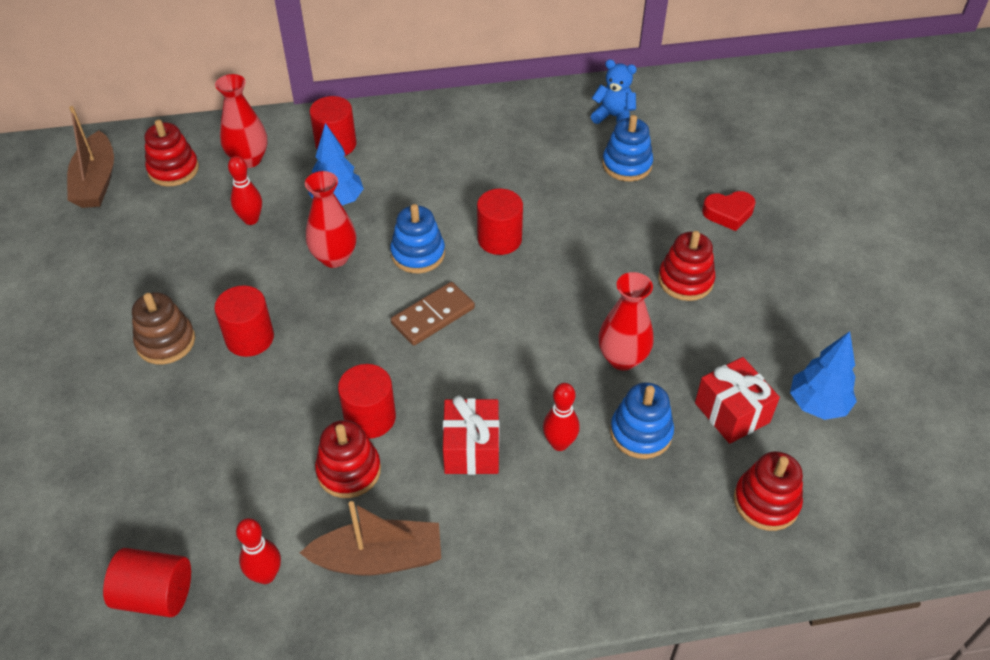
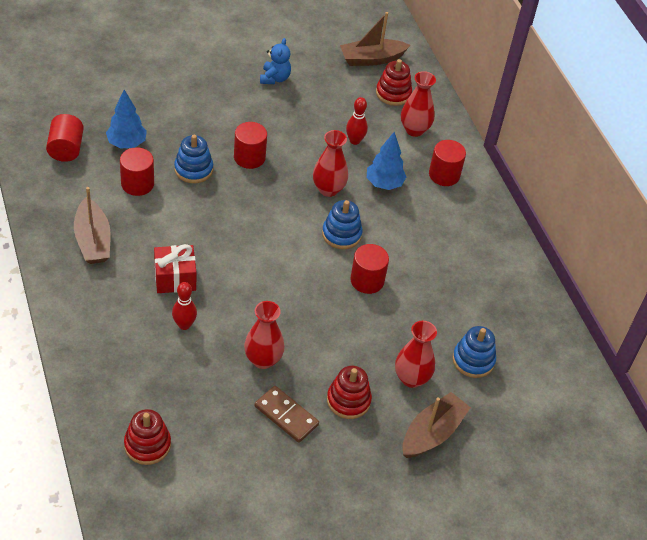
camera: 75 degrees right, 0 degrees up
(166, 342) = (240, 119): brown stacking toy -> none
(266, 575) = (80, 192): red bowling pin -> none
(349, 470) = (153, 219): red stacking toy -> none
(370, 417) = (194, 224): red cylinder -> red cylinder (137, 184)
(433, 316) = (284, 248): brown domino -> brown domino (286, 416)
(613, 116) = (533, 350): blue teddy bear -> blue teddy bear (275, 78)
(641, 433) = (198, 371): blue stacking toy -> blue stacking toy (193, 169)
(652, 220) = (411, 378): none -> red vase
(728, 213) = (432, 433): red heart -> brown boat
(732, 412) = (222, 427): red gift -> none
(817, 405) = (236, 484): blue tree -> blue tree (127, 143)

